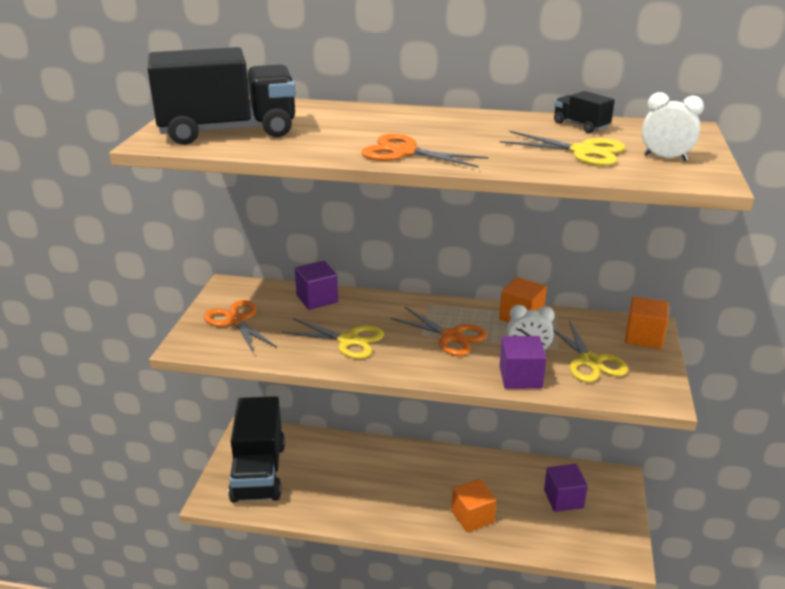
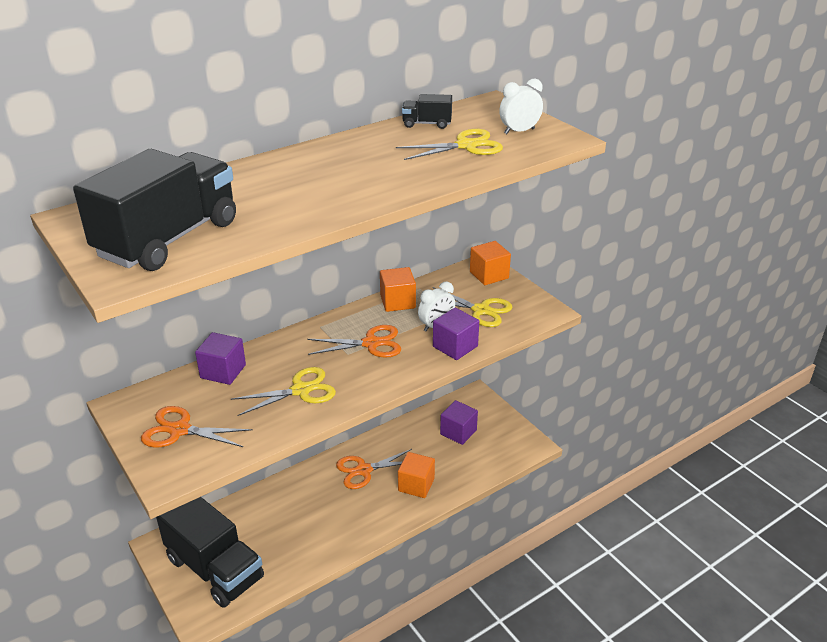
camera: 45 degrees left, 5 degrees up
(404, 152) = (354, 196): orange scissors -> orange scissors (364, 470)

